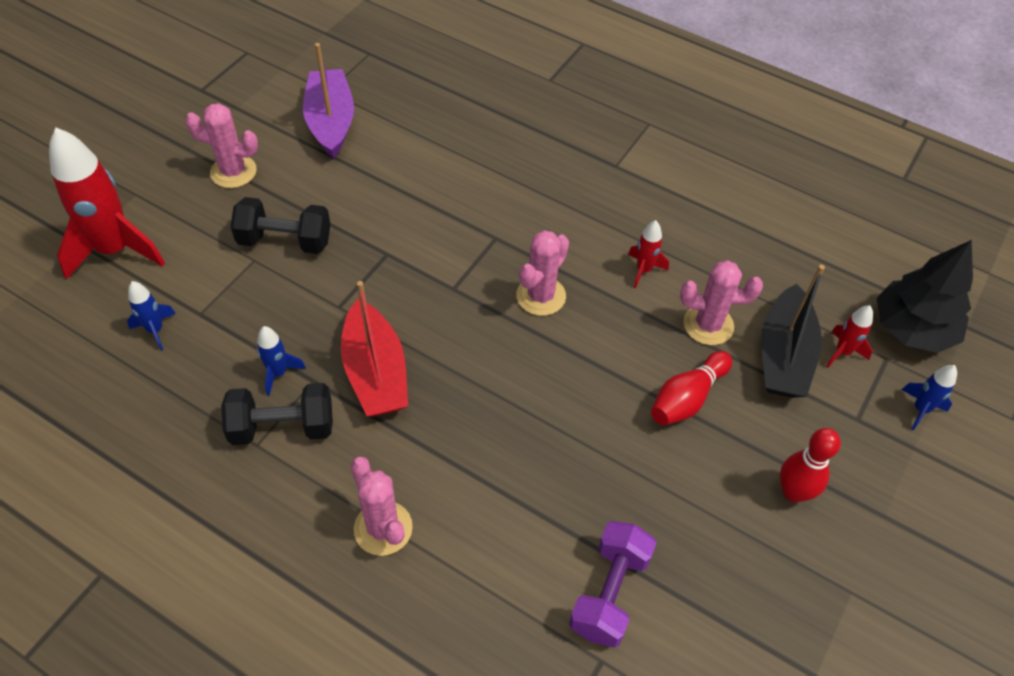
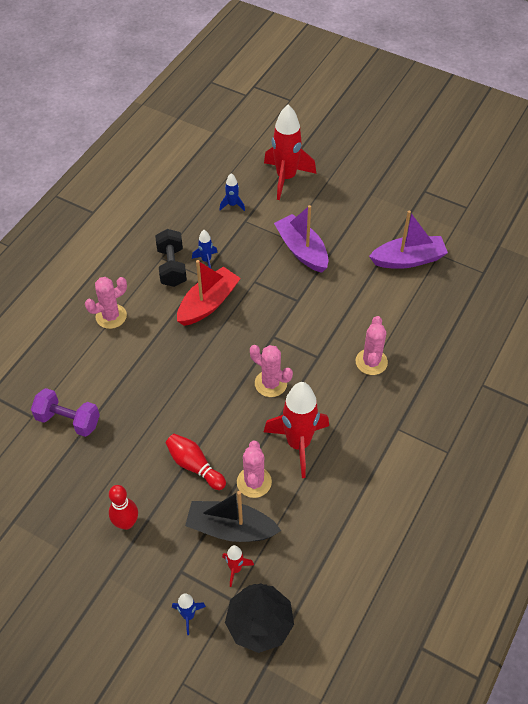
camera: 90 degrees right, 0 degrees up
(233, 172) = (354, 218): pink cactus -> pink cactus (371, 362)
(285, 241) = (302, 250): black dumbbell -> purple boat
(375, 372) = (208, 303): red boat -> red boat turned 150 degrees clockwise
(643, 270) = (298, 444): red rocket -> red rocket, size x2.18

